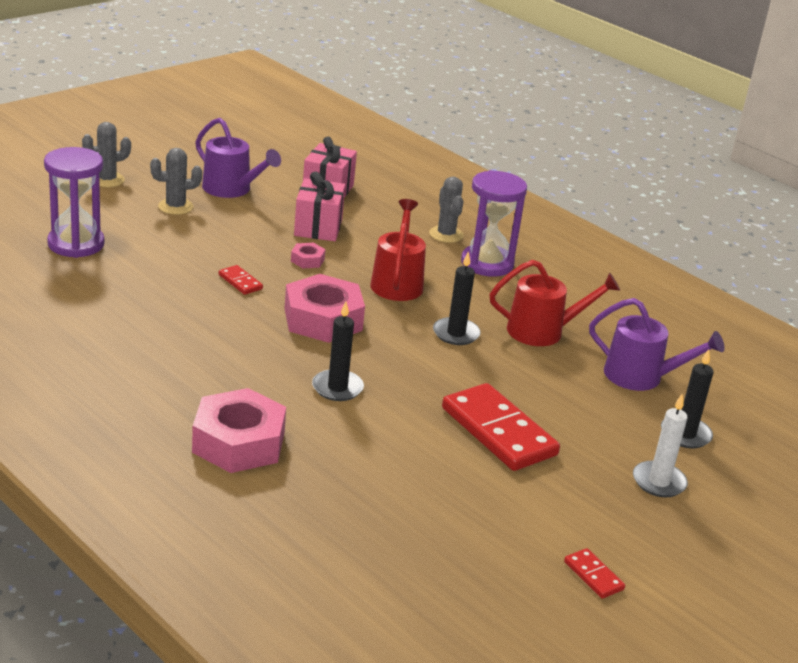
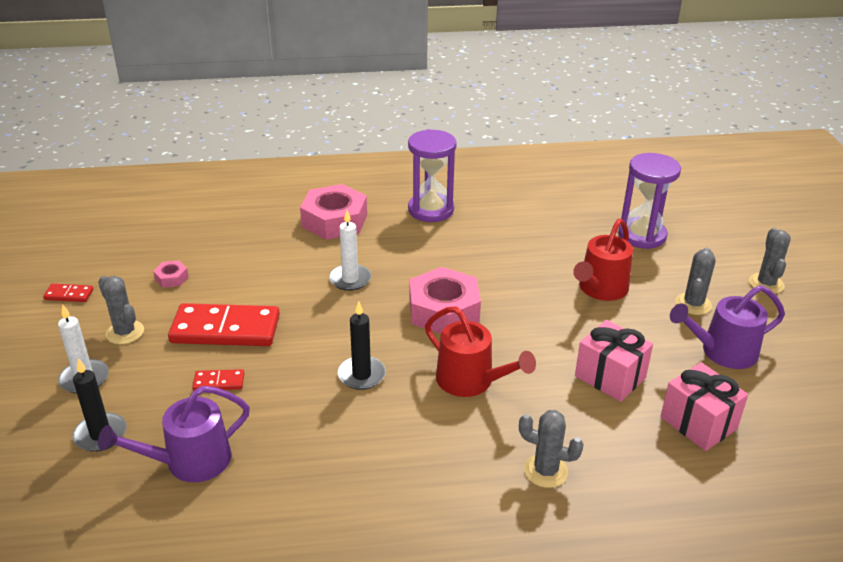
camera: 130 degrees right, 5 degrees up
(240, 282) = (532, 291): red domino -> red domino (219, 382)
(307, 260) = (547, 342): pink nut -> pink nut (171, 278)
(337, 388) = (350, 279): black candle -> white candle
(487, 263) = (463, 470): purple hourglass -> purple hourglass (431, 210)
(542, 331) = (315, 436): red watering can -> red watering can (600, 289)
(583, 494) = (125, 332): none -> grey cactus

